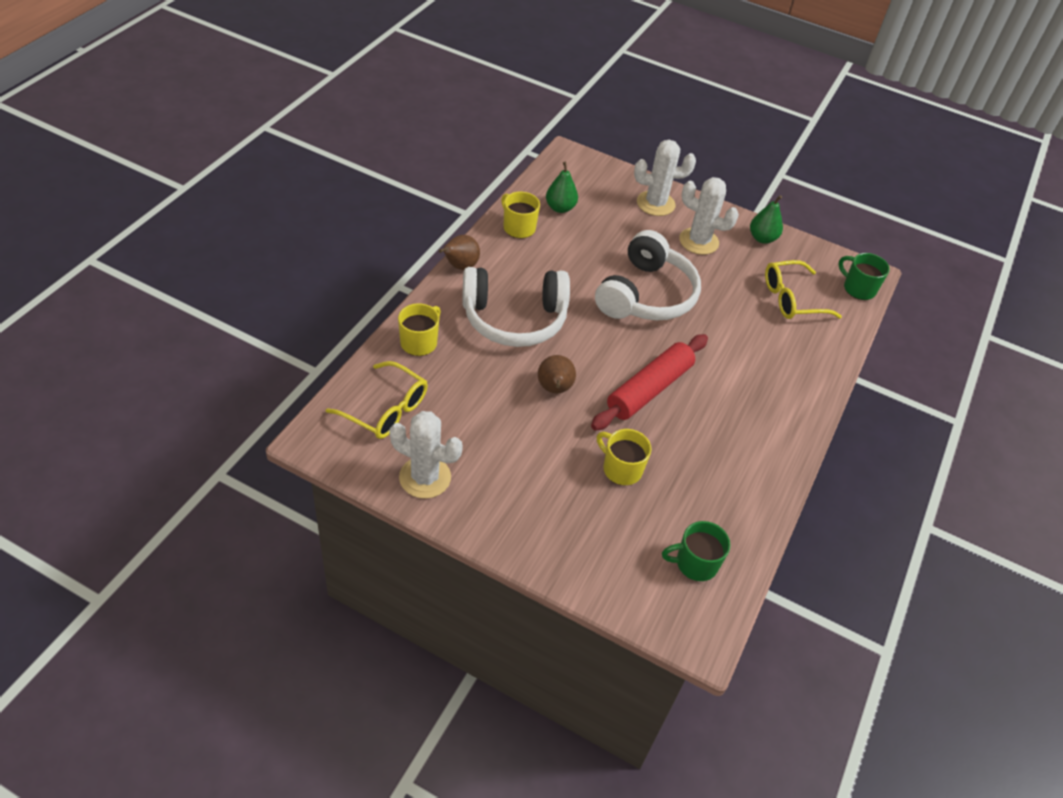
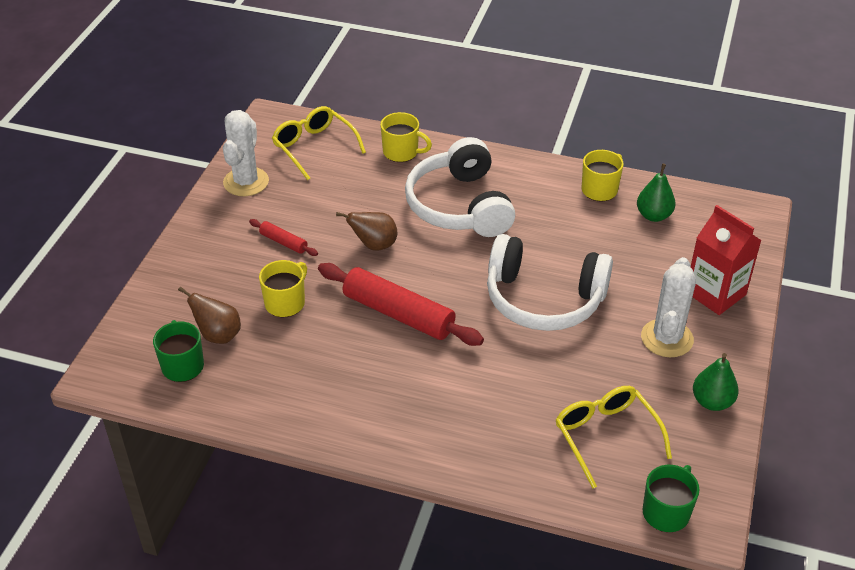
camera: 85 degrees right, 5 degrees down
(385, 409) = (314, 147): yellow glasses -> yellow glasses turned 120 degrees clockwise
(460, 266) = (517, 159): brown pear -> brown pear (218, 335)
(533, 458) = (283, 242): none -> red rolling pin
(655, 203) = (715, 293): white cactus -> red carton

